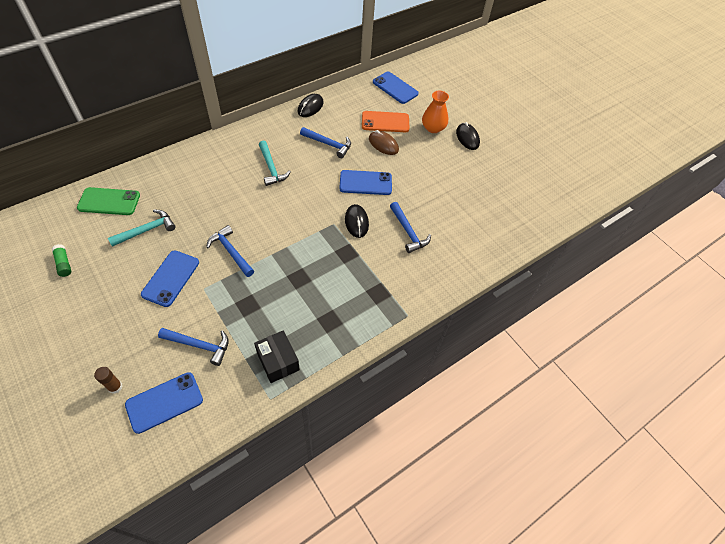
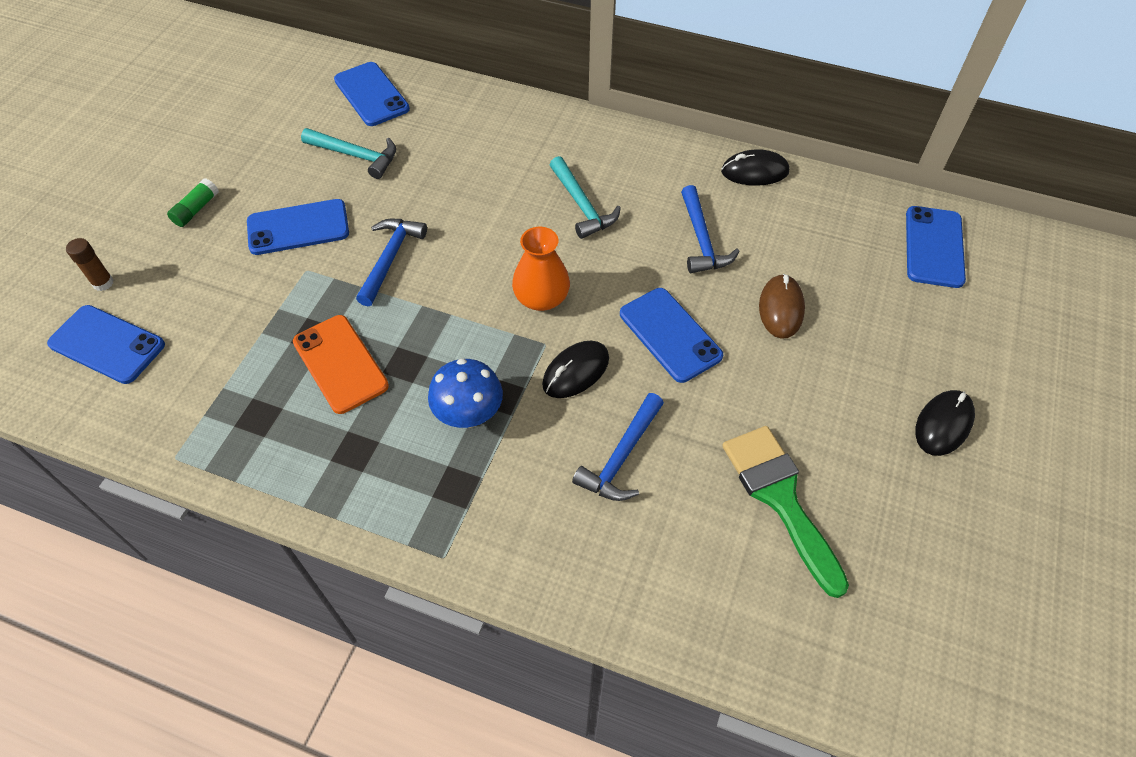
camera: 60 degrees right, 0 degrees up
(64, 264) = (247, 122): green glue stick -> green glue stick (196, 209)
(109, 201) = (371, 94): green phone -> blue phone
(199, 345) = (213, 324): blue hammer -> none
(271, 168) = (582, 205): turquoise hammer -> turquoise hammer turned 60 degrees counterclockwise
(278, 361) = (242, 429): black box -> none
(346, 269) = (469, 415): none -> blue mushroom
(385, 122) = (835, 281): orange phone -> orange phone (340, 364)
(433, 128) = (904, 356): orange vase -> orange vase (541, 298)
(461, 198) = (780, 498): none -> green brush

